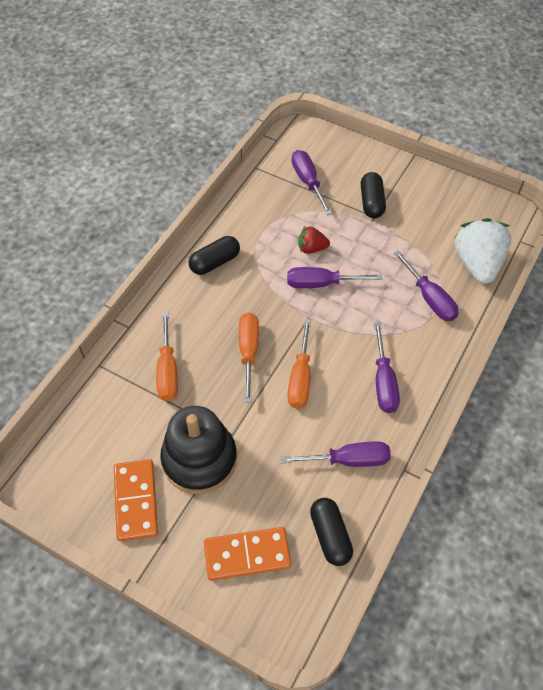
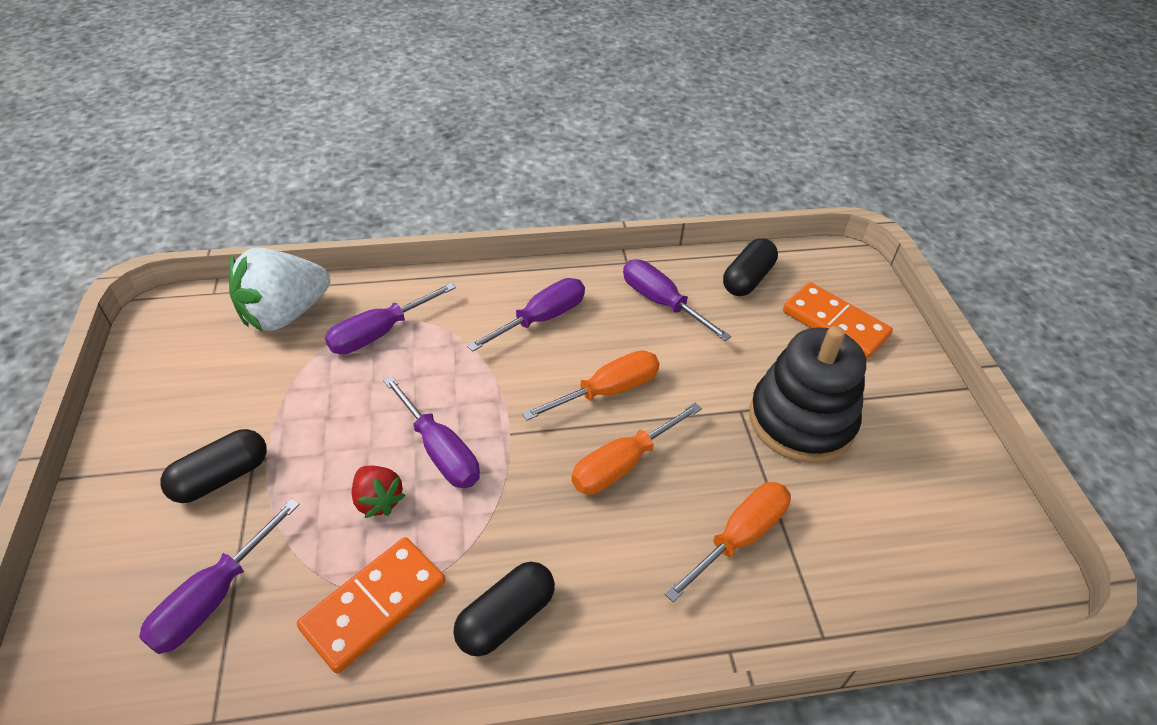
camera: 130 degrees left, 10 degrees down
(136, 501) = (908, 445): orange domino -> orange domino (374, 605)
(215, 262) = (506, 618): black capsule -> black capsule turned 60 degrees counterclockwise
(429, 298) = (379, 333): purple screwdriver -> purple screwdriver turned 150 degrees counterclockwise

